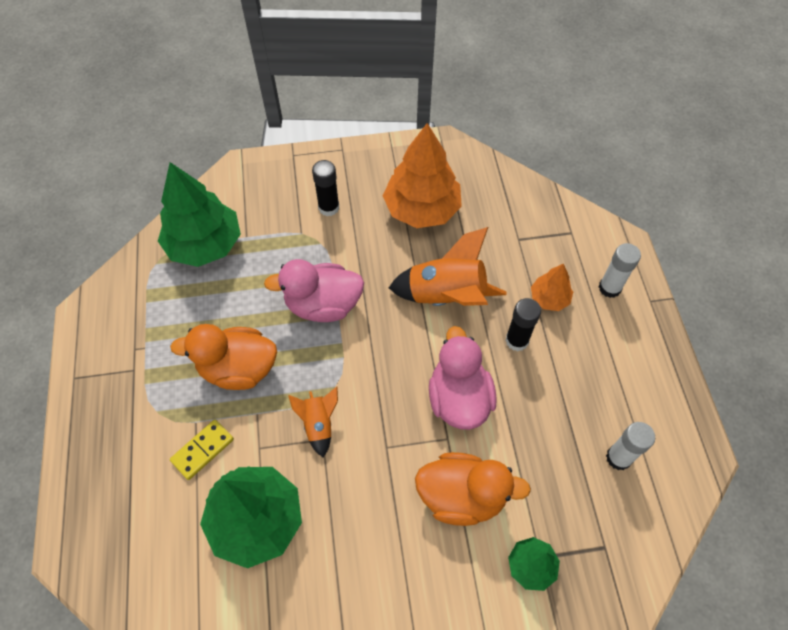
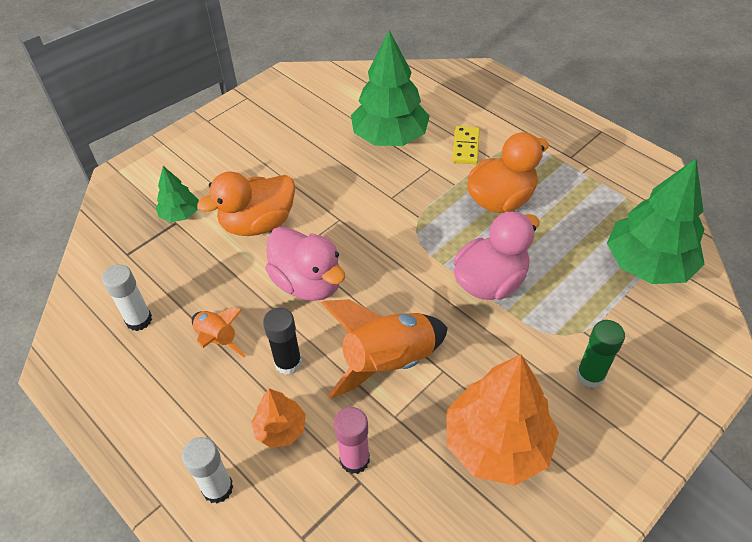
camera: 145 degrees right, 10 degrees down
(318, 424) = (403, 203): orange rocket -> orange rocket (218, 339)
(328, 207) = (590, 375): black glue stick -> green glue stick
(513, 252) = (354, 459): none -> pink glue stick

